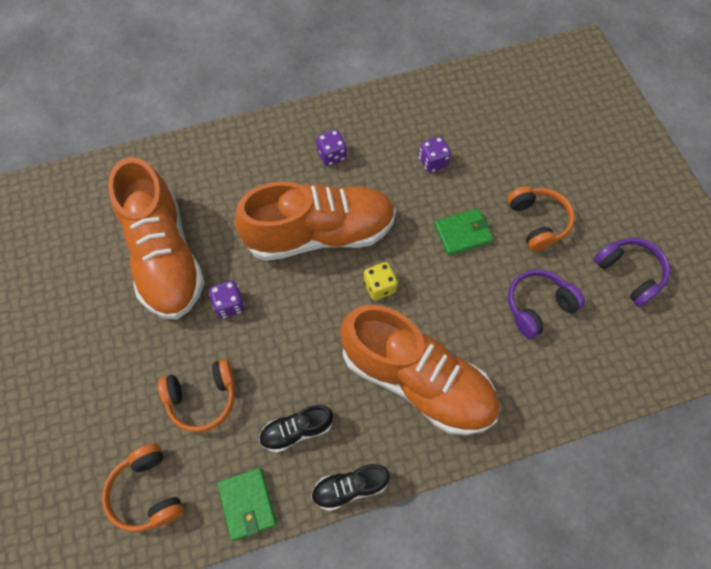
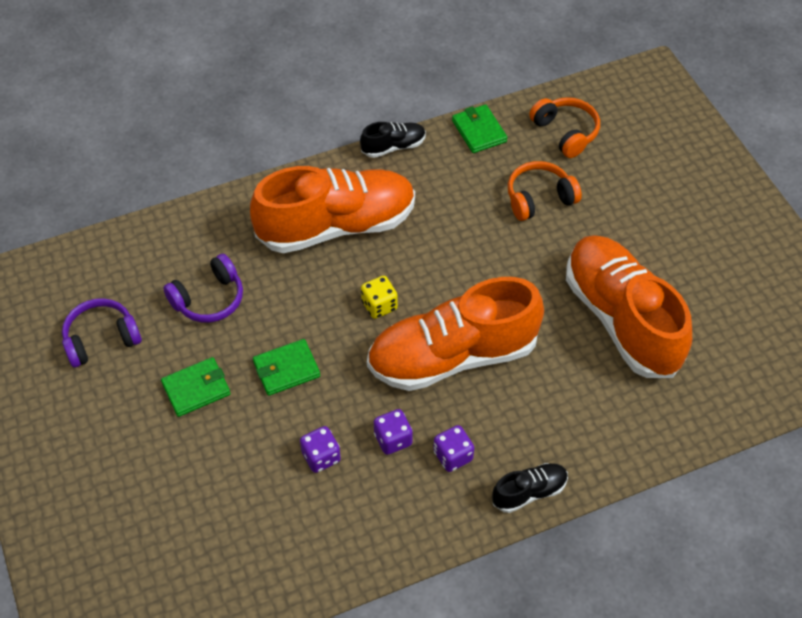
camera: 175 degrees right, 10 degrees down
(229, 305) = (536, 277): purple dice -> purple dice (393, 439)
(297, 430) = (446, 181): black shoe -> black shoe (529, 492)
(417, 380) = (337, 226): orange shoe -> orange shoe turned 135 degrees clockwise
(537, 222) = (196, 389): orange headphones -> green wallet
(629, 273) = (101, 339): purple headphones -> purple headphones turned 105 degrees clockwise

